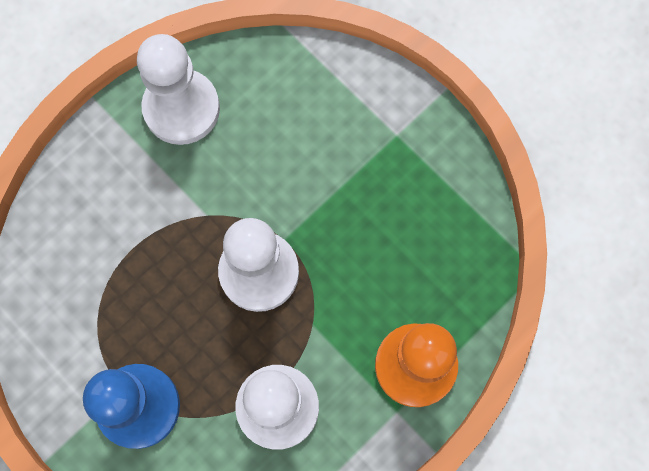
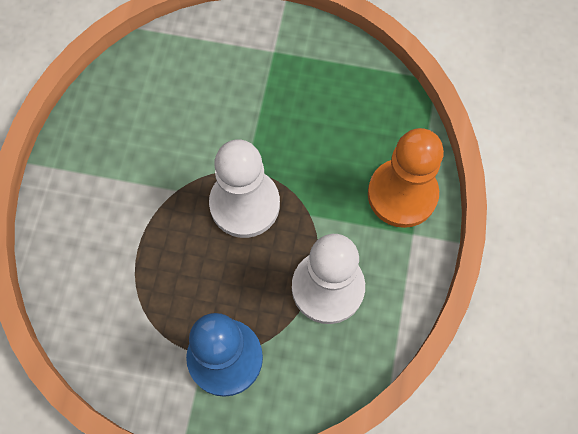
camera: 35 degrees left, 5 degrees down
(181, 108) = (103, 128): white pawn -> none

